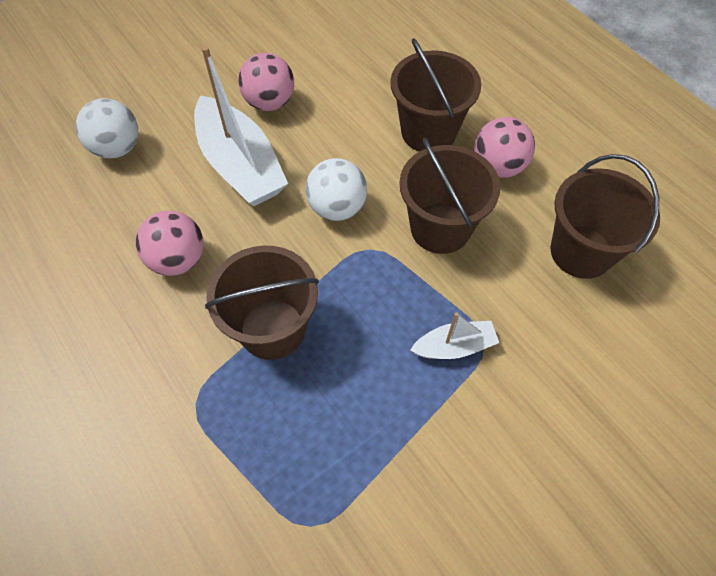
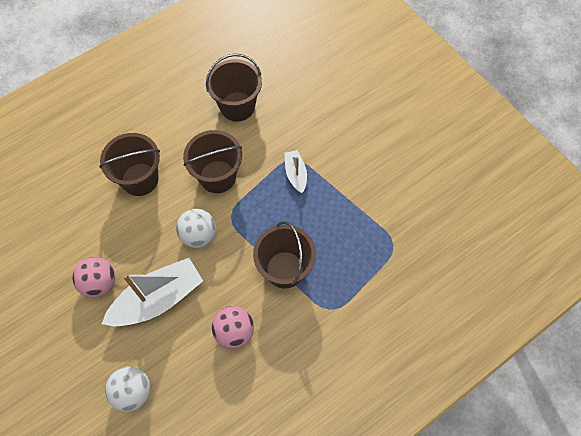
camera: 90 degrees left, 5 degrees up
(498, 166) = (173, 141): pink ball -> none

